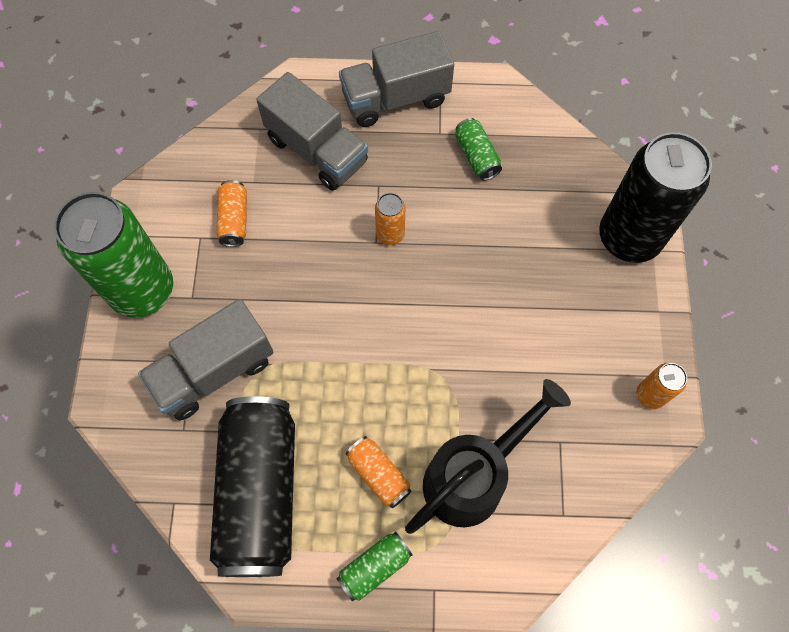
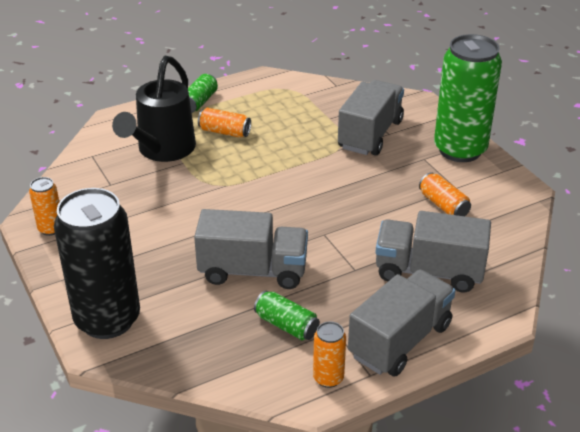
camera: 150 degrees right, 30 degrees down
(260, 492) = (291, 103): black can -> none
(390, 234) = (317, 242): orange can -> orange can (328, 378)
(471, 229) = (253, 271): none -> grey truck

